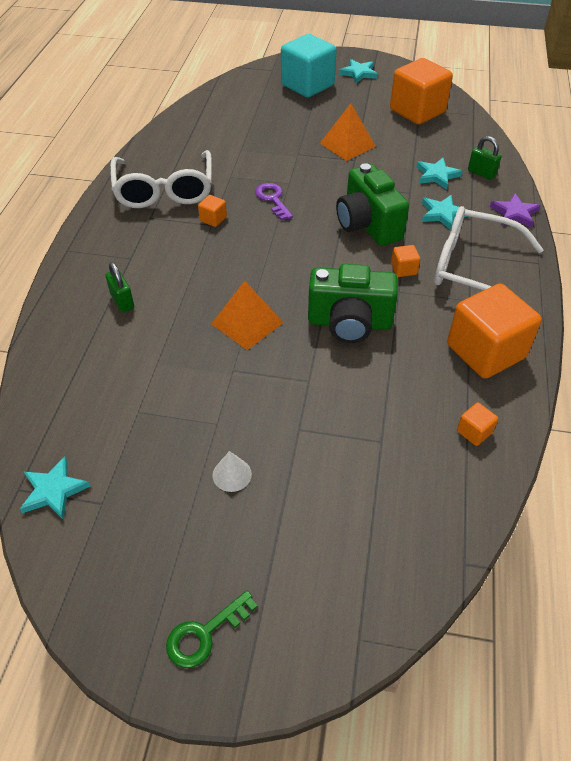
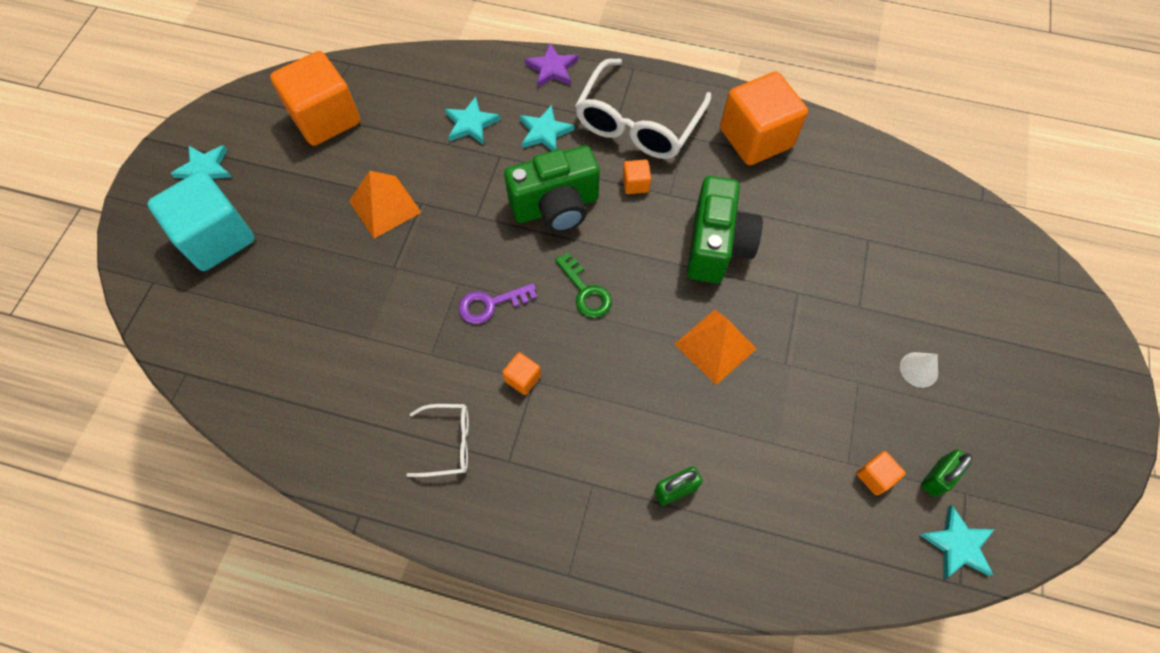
camera: 85 degrees left, 15 degrees up
(164, 190) = (448, 443): white glasses -> white glasses, size x0.50
(205, 634) = (1078, 396): green key -> green key (585, 291)
(474, 432) = (852, 167): orange cube -> orange cube (875, 476)
(481, 173) = (474, 81): green padlock -> green padlock (937, 477)

